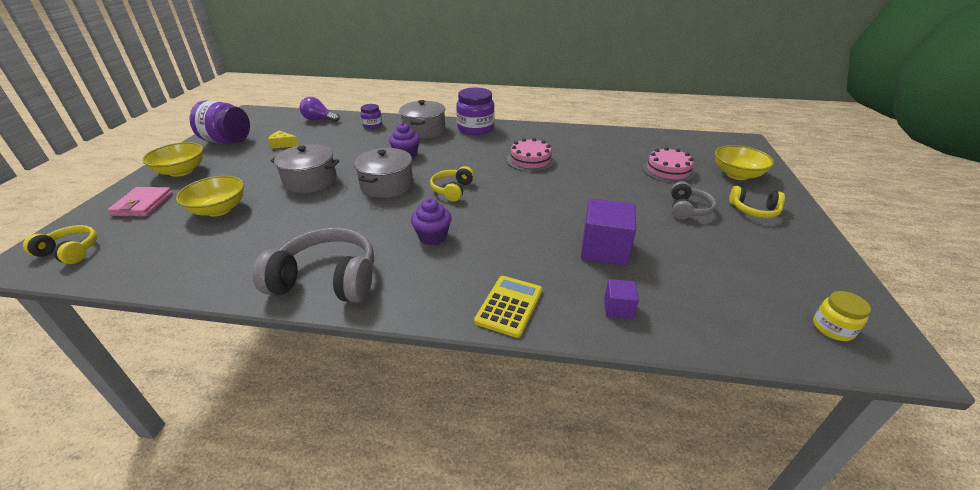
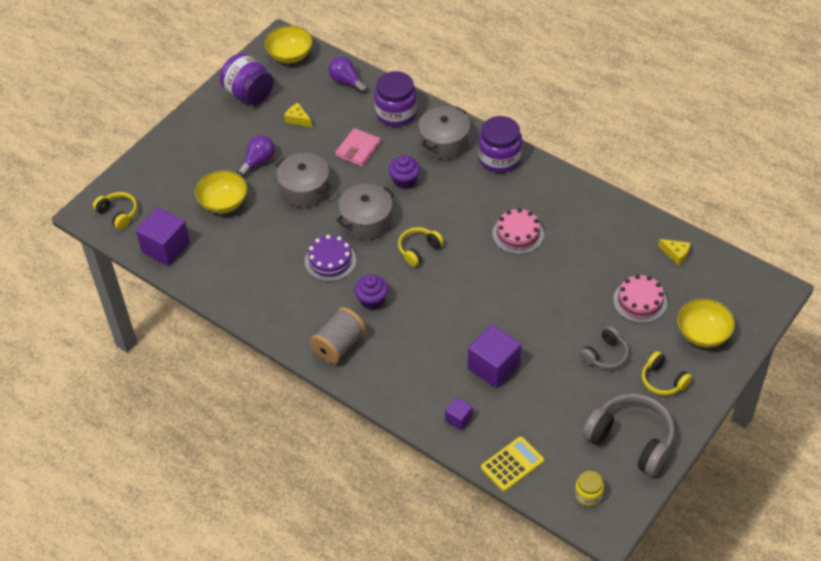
camera: 30 degrees right, 15 degrees up
(143, 204) = (168, 173): pink wallet -> pink wallet (358, 149)
(145, 264) = (166, 247): none -> purple cube
(181, 171) = (202, 133): yellow bowl -> yellow bowl (290, 55)
(251, 175) = (258, 161): none -> purple light bulb
(327, 280) = (280, 313): grey headphones -> grey headphones (631, 440)
(366, 220) = (330, 260): none -> purple cake
(372, 125) = (396, 113): purple jar -> purple jar, size x1.85
(421, 287) = (339, 345): none -> grey spool
(509, 306) = (388, 386): yellow calculator -> yellow calculator (512, 464)
(657, 142) = (676, 254): none -> yellow cheese

